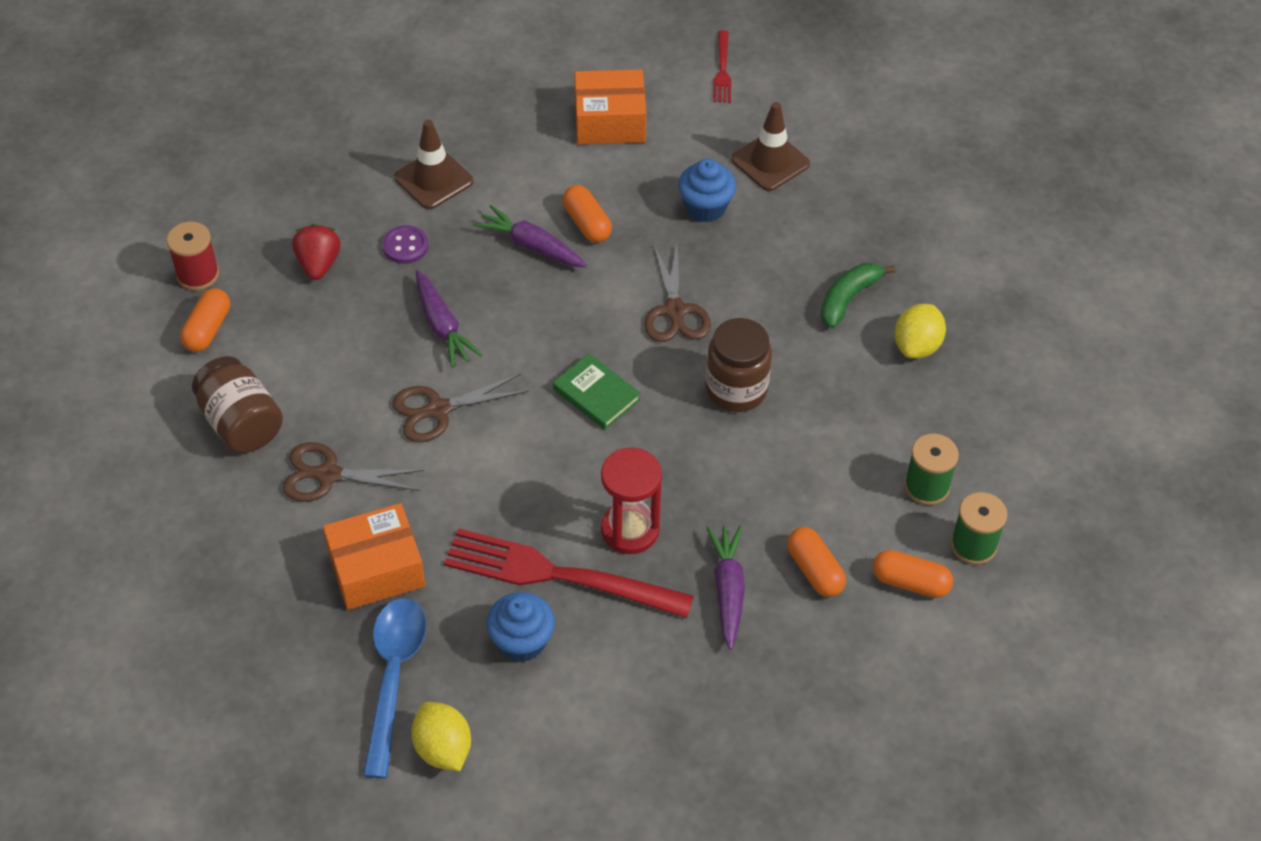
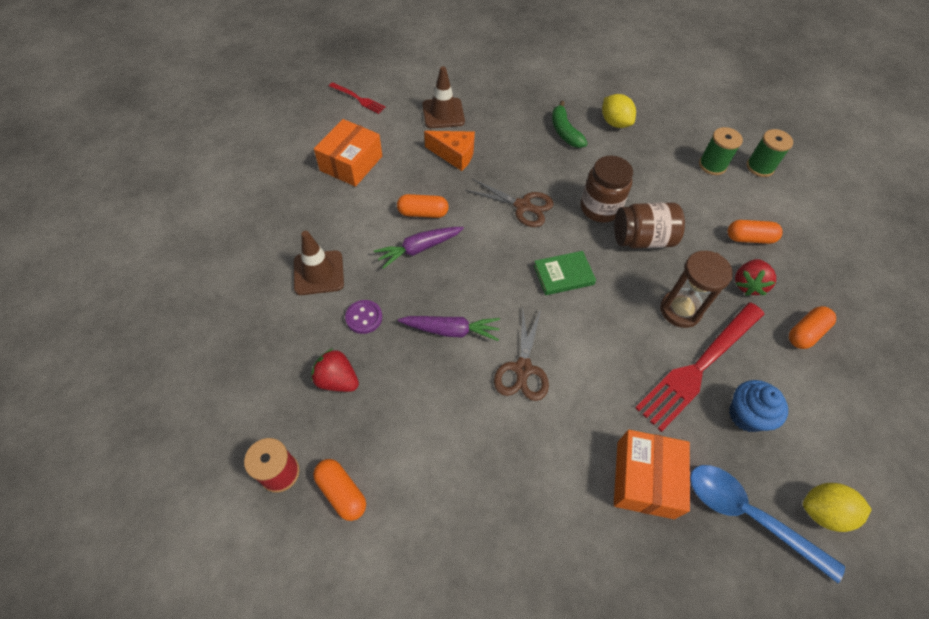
camera: 60 degrees left, 5 degrees up
(241, 423) = (454, 512): brown jar -> brown jar (642, 239)
(329, 475) = (541, 470): brown scissors -> none
(630, 530) = (680, 310): red hourglass -> brown hourglass
(705, 207) = (454, 155): blue cupcake -> orange cheese
(727, 590) = (748, 284): purple carrot -> red strawberry
(910, 582) = (774, 203): orange capsule -> orange capsule (805, 333)

